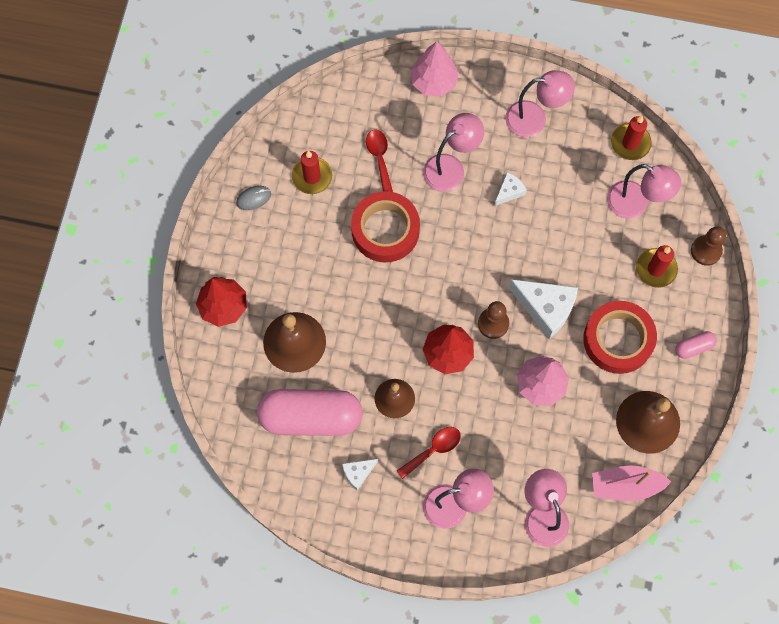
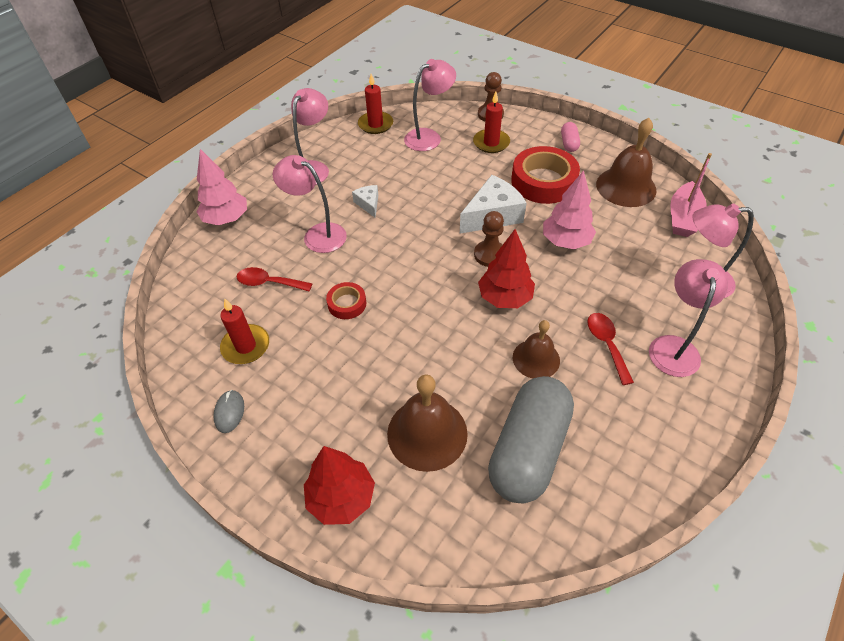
camera: 65 degrees left, 20 degrees down
(310, 417) = (528, 449): pink capsule -> grey capsule
(358, 473) = (614, 424): white cheese -> none
(385, 230) = (347, 304): red tape -> red tape, size x0.51
(451, 167) = (317, 234): pink lamp -> pink lamp turned 45 degrees counterclockwise

